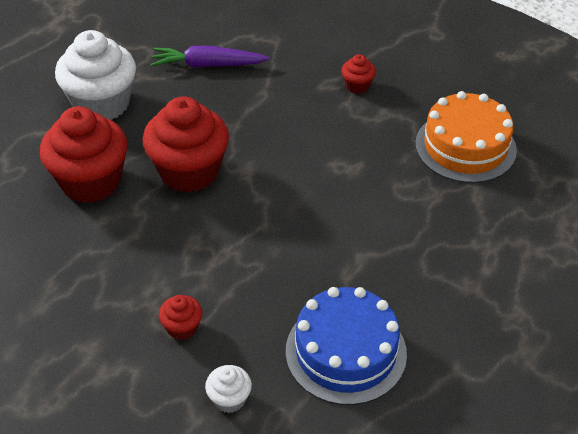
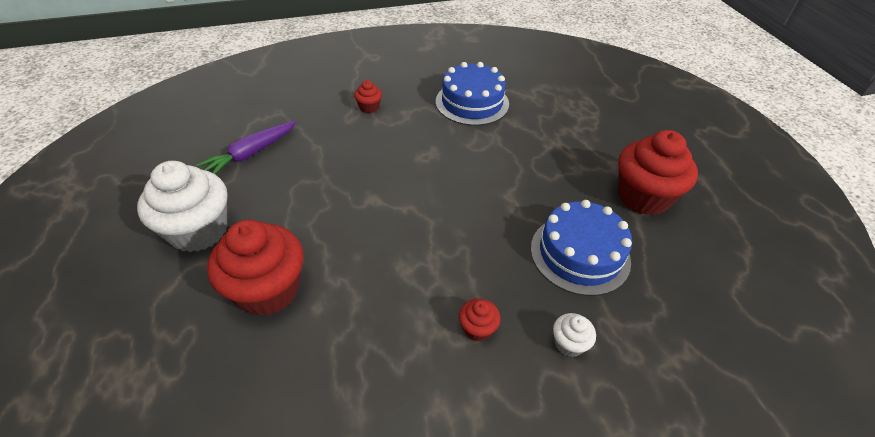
camera: 50 degrees left, 0 degrees up
(189, 171) = (335, 227): red cupcake -> red cupcake (643, 197)
(465, 146) = (472, 102): orange cake -> blue cake

